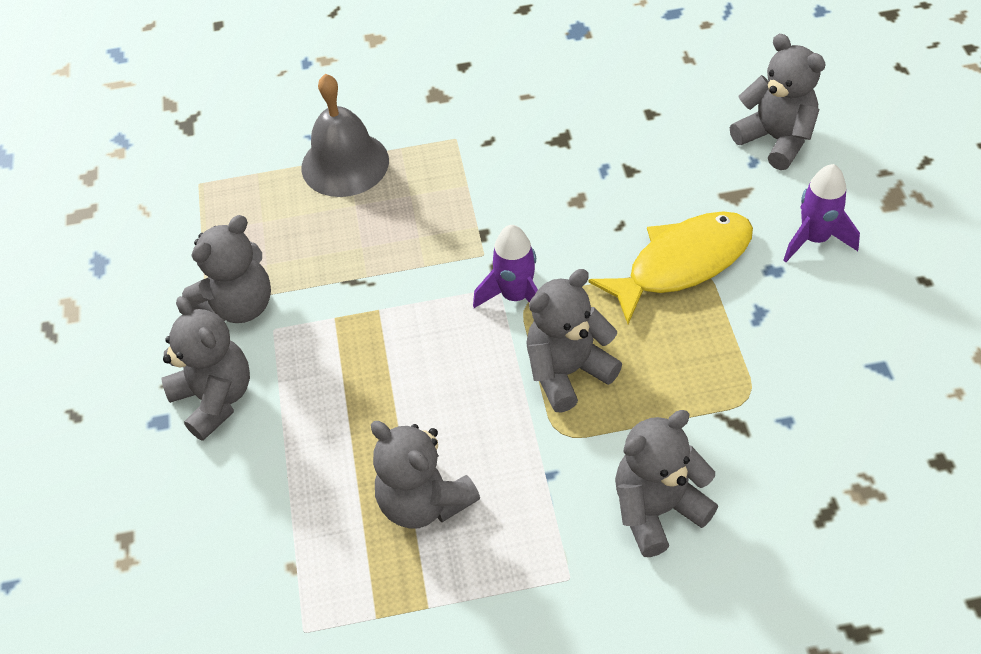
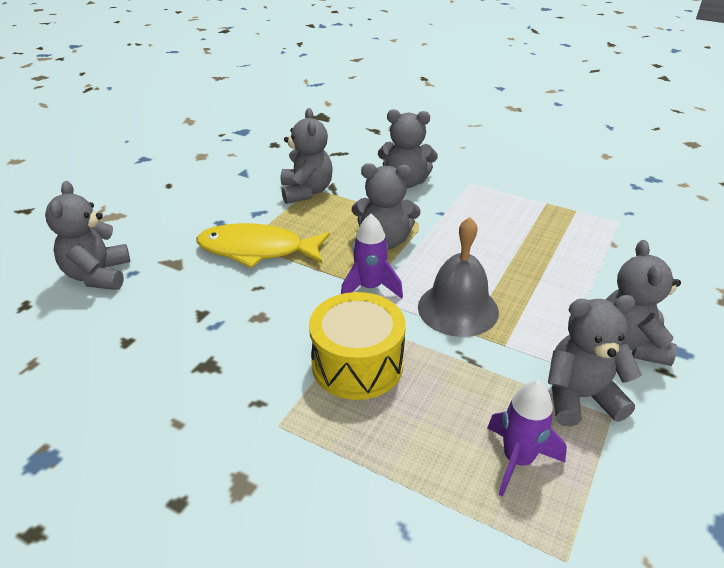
camera: 145 degrees left, 15 degrees down
(345, 164) = (396, 470): grey bell -> grey bell (458, 309)
(424, 502) = (518, 233): grey teddy bear -> grey teddy bear (306, 192)
(446, 215) = (357, 364): none -> yellow drum
(814, 239) = (178, 223): purple rocket -> purple rocket (517, 460)

